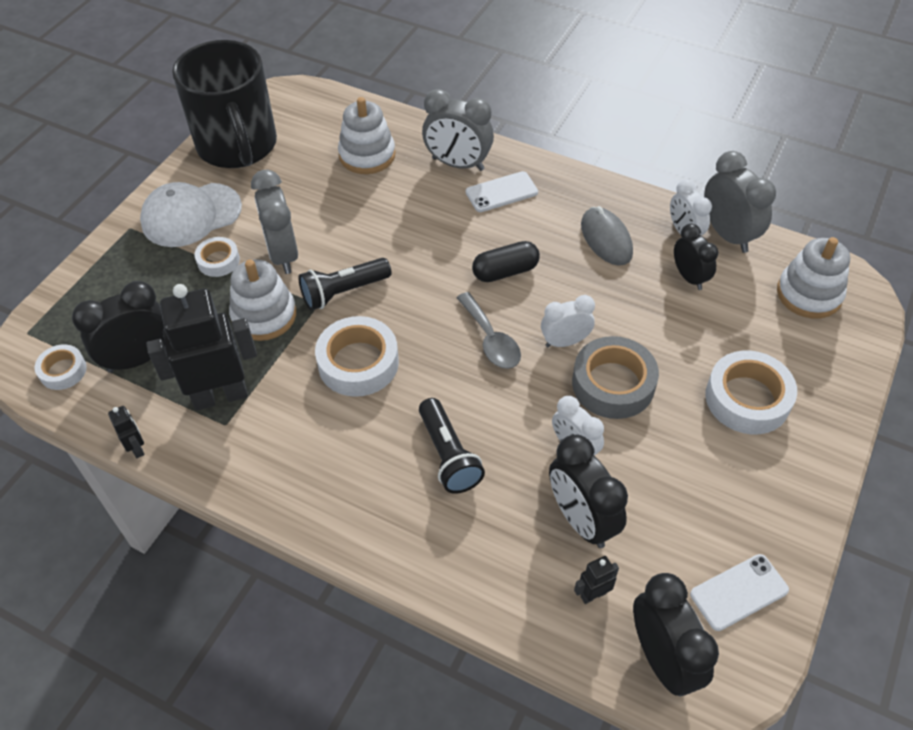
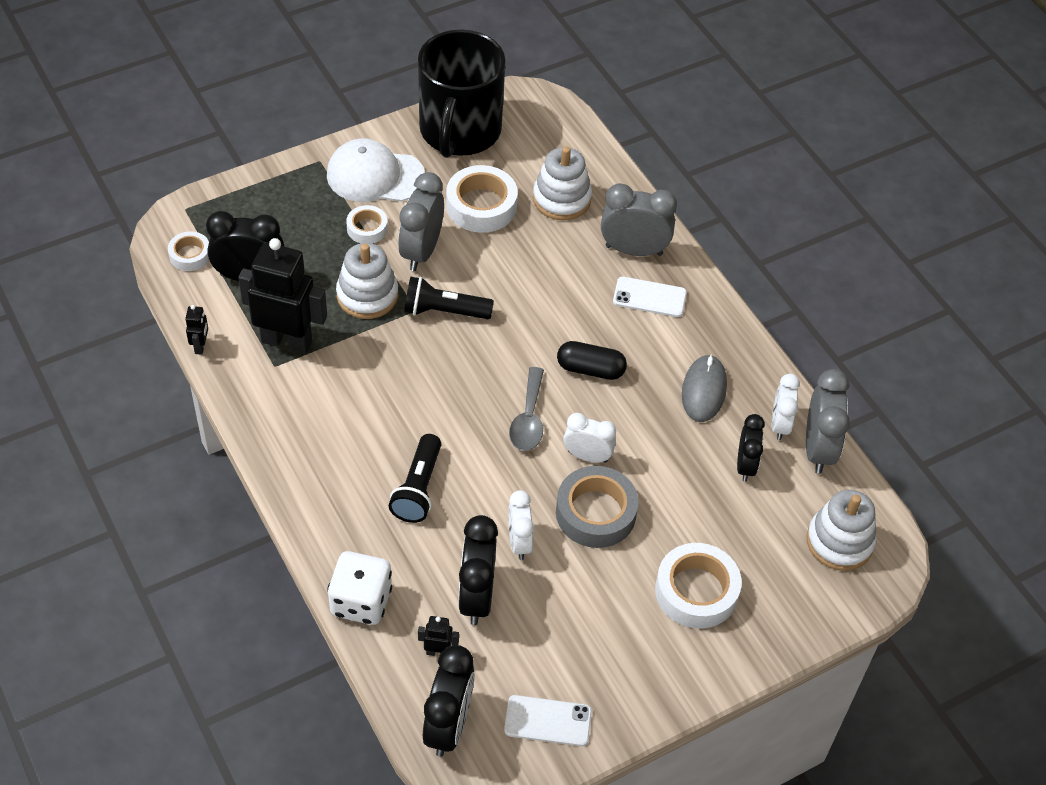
camera: 30 degrees right, 0 degrees up
(358, 363) = (409, 376): white tape -> white tape (481, 206)
(458, 164) = (634, 250): grey clock -> grey clock turned 135 degrees clockwise
(484, 594) = (361, 601): none -> white dice

